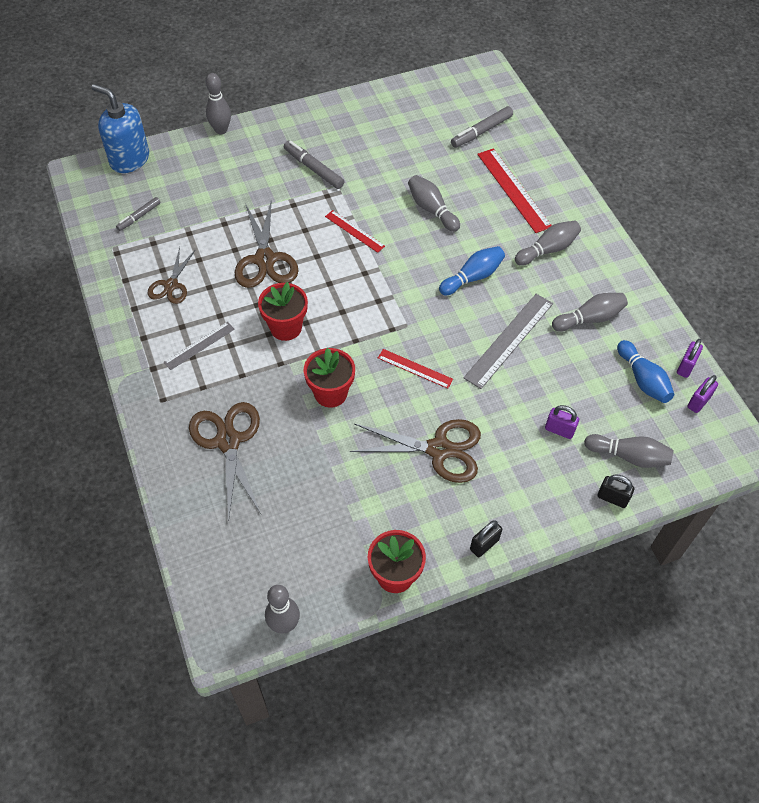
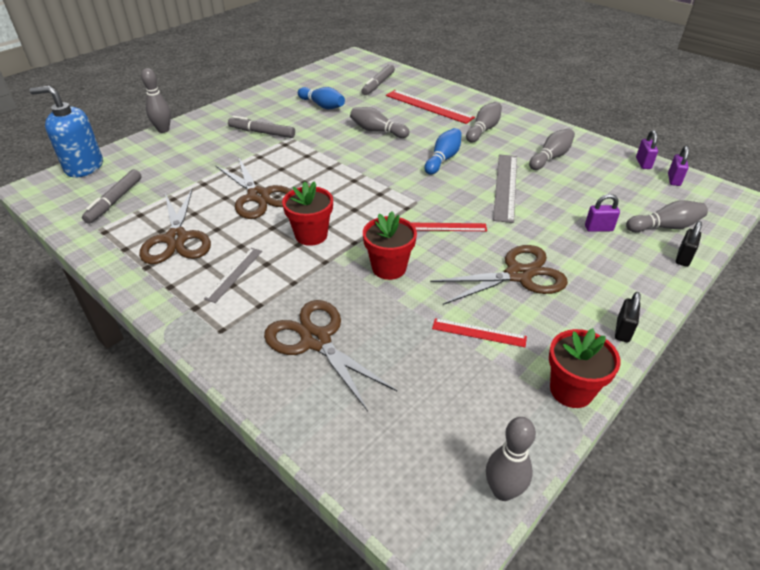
camera: 25 degrees left, 15 degrees down
(139, 217) = (115, 201): grey marker -> grey marker, size x1.57
(171, 285) = (176, 239): brown scissors -> brown scissors, size x1.63
(354, 231) = (325, 158): red ruler -> red ruler (479, 333)
(612, 498) = (683, 258): black padlock -> black padlock turned 60 degrees counterclockwise
(642, 379) = (623, 179): blue bowling pin -> blue bowling pin (322, 106)

